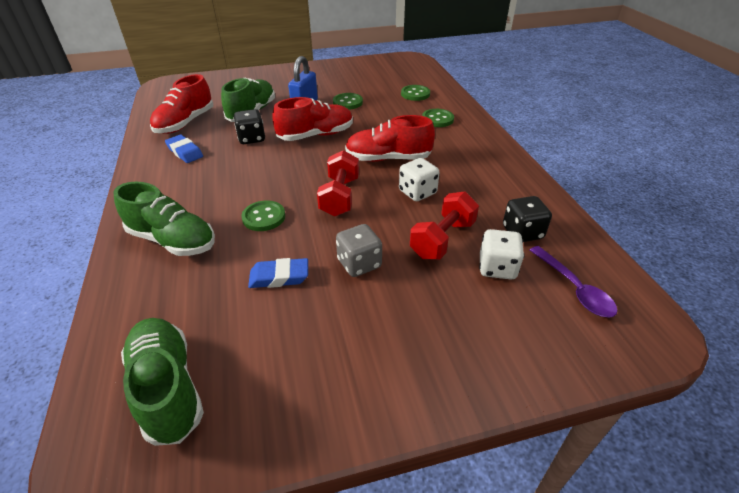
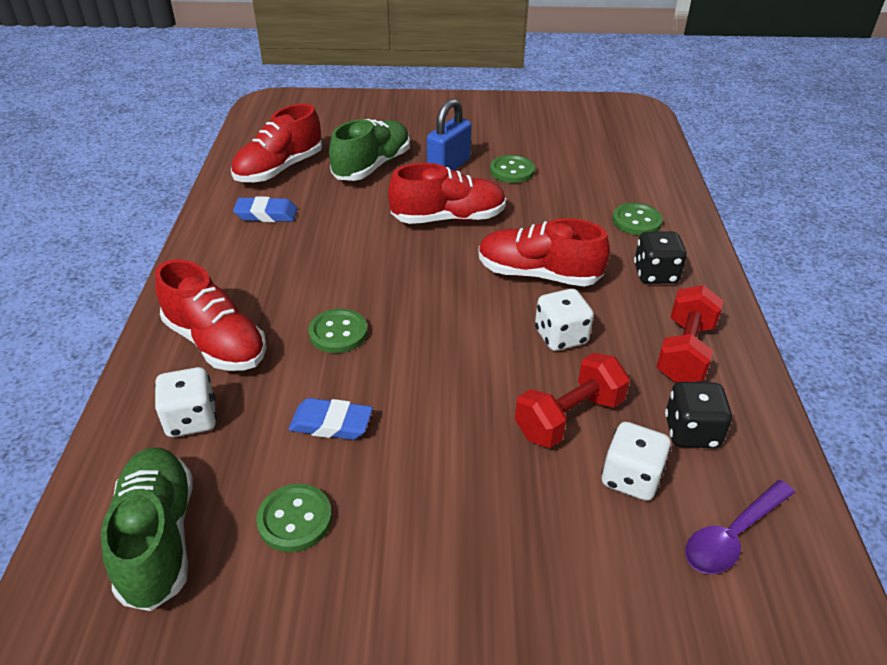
camera: 15 degrees right, 0 degrees up
(169, 296) = (191, 419): none -> white dice
(172, 240) = (216, 343): green shoe -> red shoe
(185, 152) = (266, 214): blue eraser -> blue eraser turned 60 degrees counterclockwise
(251, 139) = (359, 209): black dice -> black dice (655, 274)
(340, 197) = (449, 322): red dumbbell -> red dumbbell (684, 352)
(359, 264) = (440, 428): grey dice -> none
(415, 94) = (618, 172): green button -> green button (295, 519)
(574, 288) = (732, 535): purple spoon -> purple spoon turned 60 degrees clockwise

